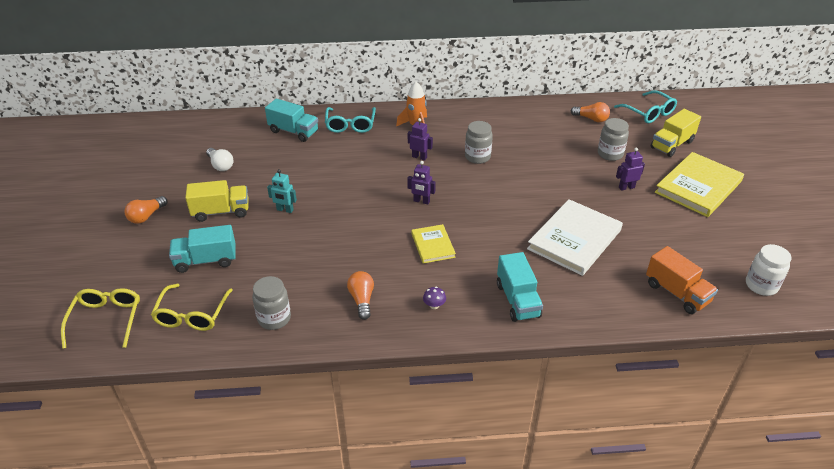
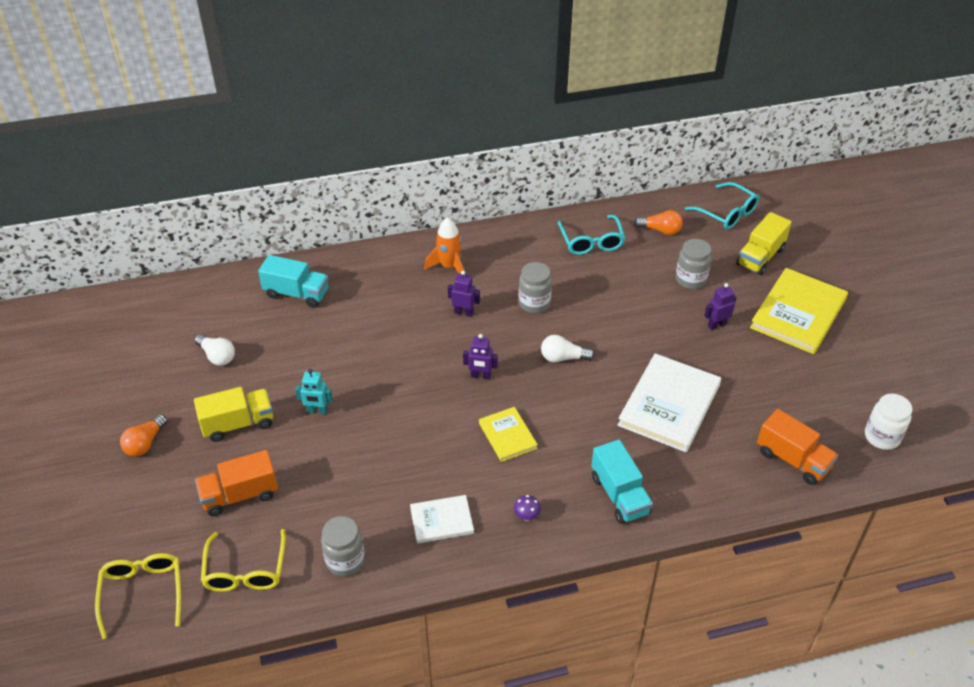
camera: 10 degrees left, 5 degrees up
(206, 260) = (240, 495): turquoise truck -> orange truck
(350, 125) = (366, 275): turquoise glasses -> turquoise glasses (591, 242)
(362, 300) = (441, 521): orange light bulb -> white book
(492, 196) = (563, 358): none -> white light bulb

